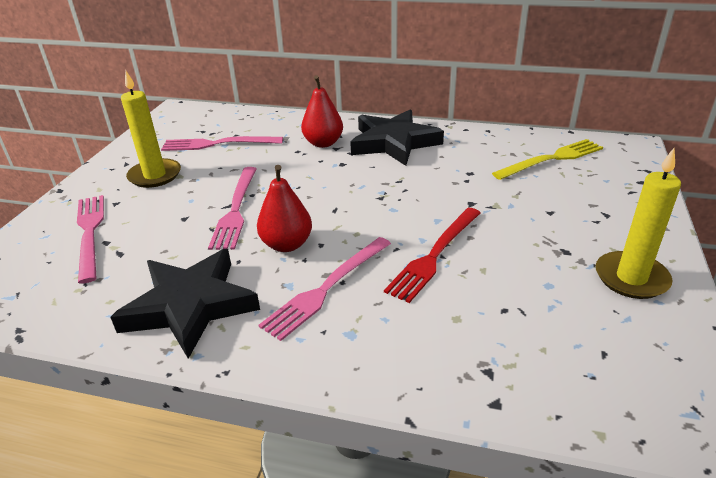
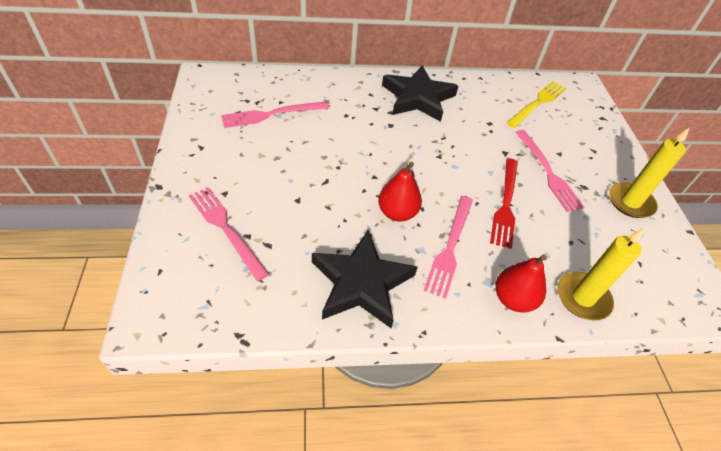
camera: 25 degrees left, 15 degrees up
(155, 175) = (239, 157): yellow candle -> yellow candle (583, 298)
(236, 209) = (335, 184): pink fork -> pink fork (547, 172)
(323, 143) = (362, 104): red pear -> red pear (513, 299)

